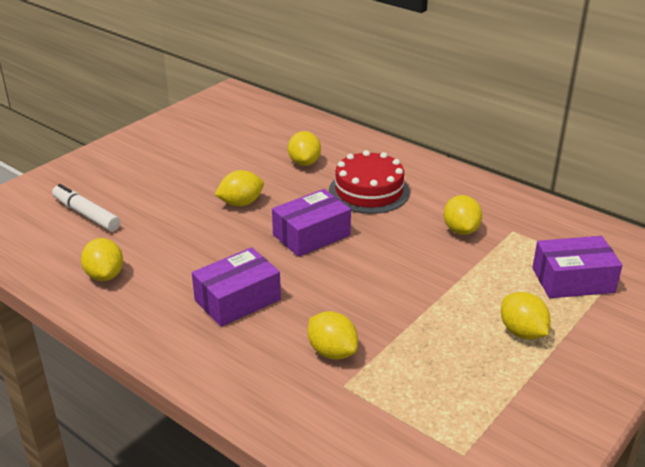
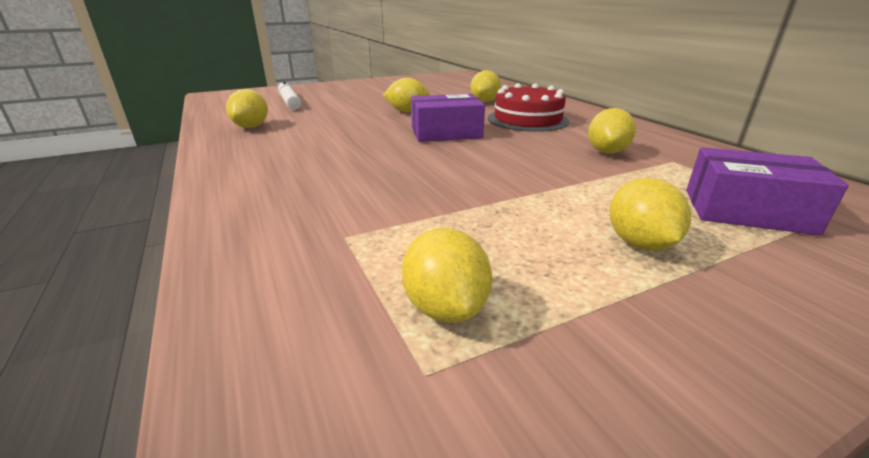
camera: 25 degrees right, 5 degrees down
(237, 300) = (329, 155): purple box -> none
(332, 352) = (369, 206): yellow lemon -> yellow lemon (445, 307)

